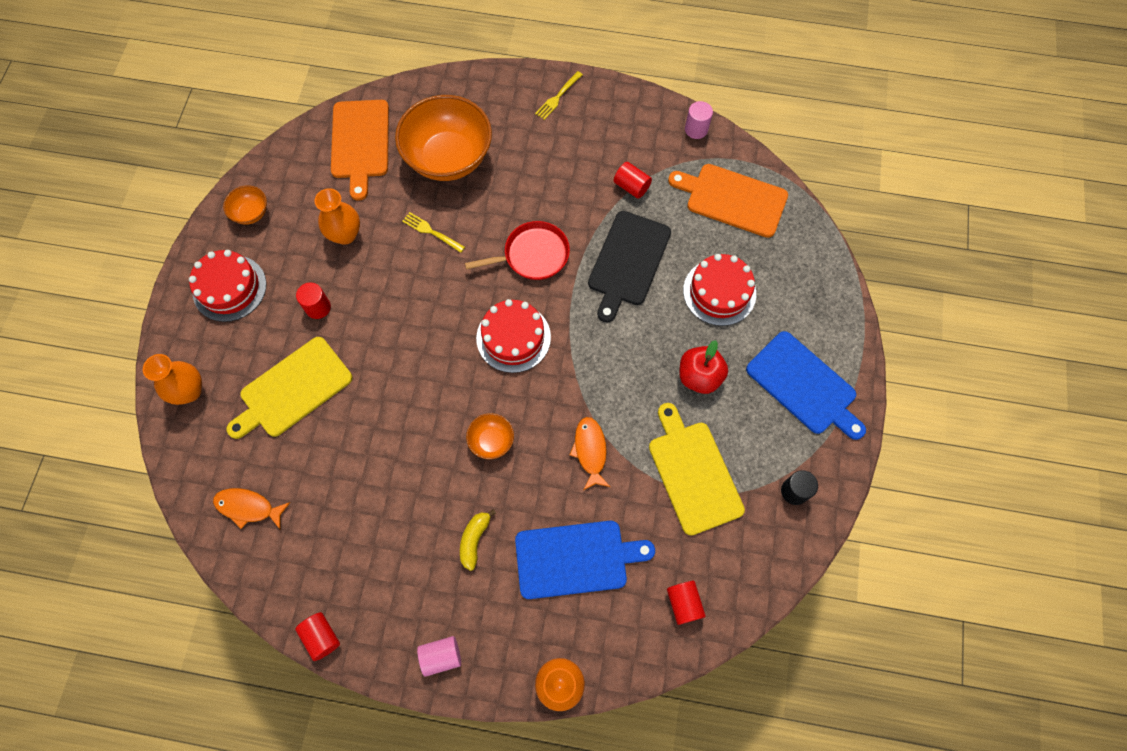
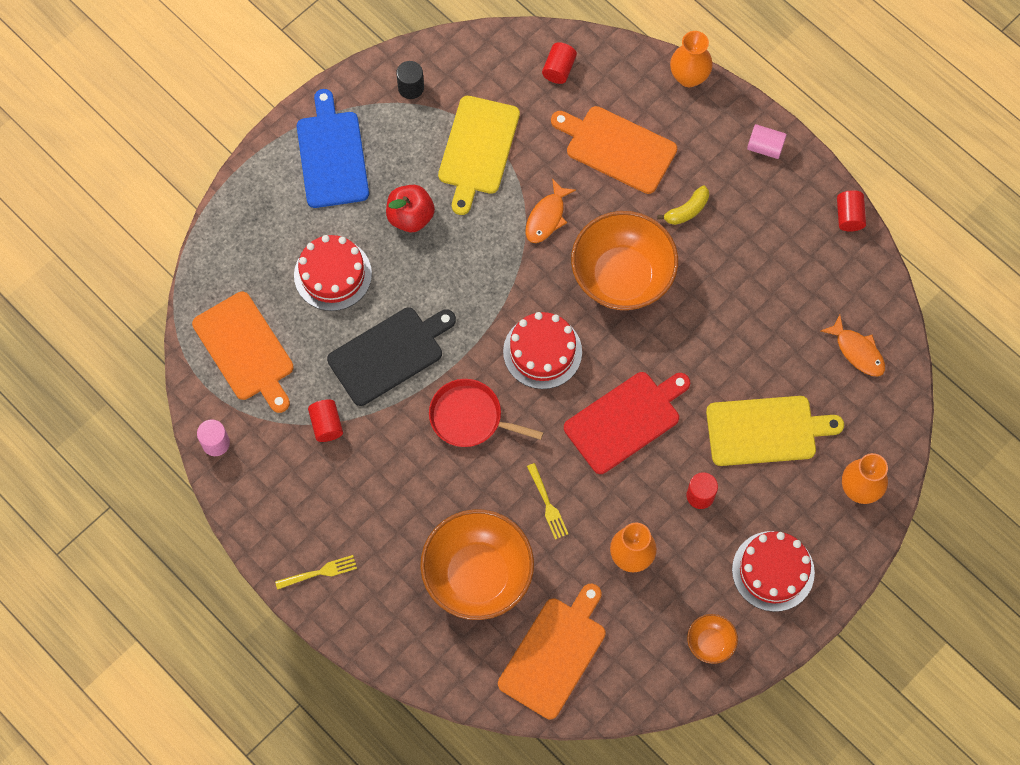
camera: 145 degrees left, 0 degrees up
(412, 327) = (625, 420): none -> red cutting board
(491, 441) = (622, 276): orange bowl -> orange bowl, size x2.25
(576, 558) = (617, 148): blue cutting board -> orange cutting board

